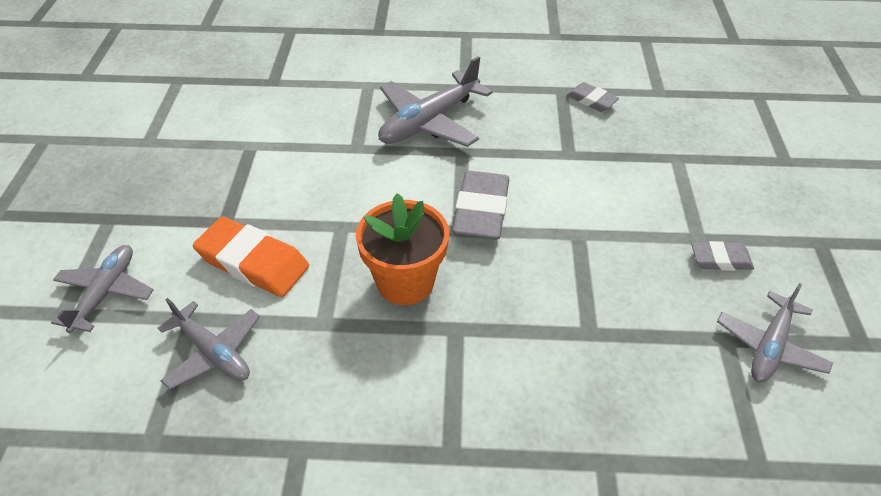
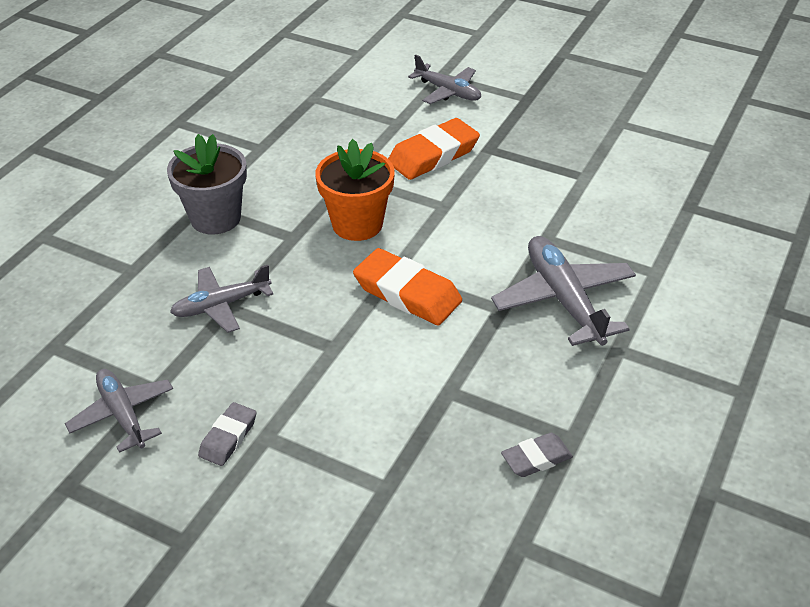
camera: 115 degrees right, 5 degrees down
(214, 352) = (360, 127): grey plane -> grey plane (221, 305)
(466, 423) = (215, 218): none -> grey flower pot
(481, 211) = (407, 293): grey eraser -> orange eraser

